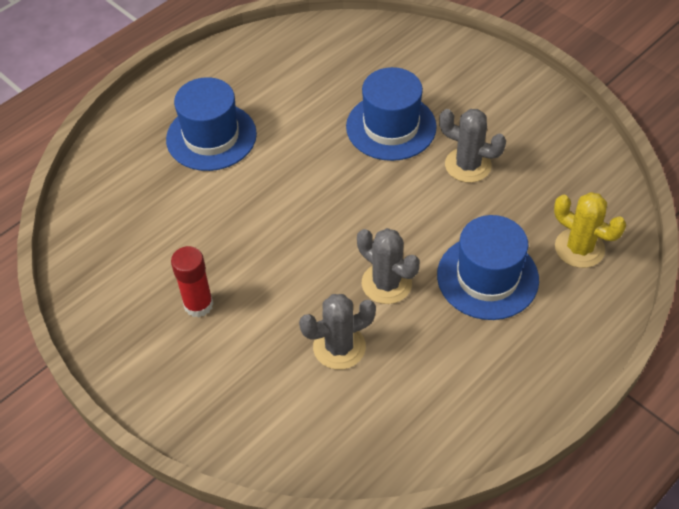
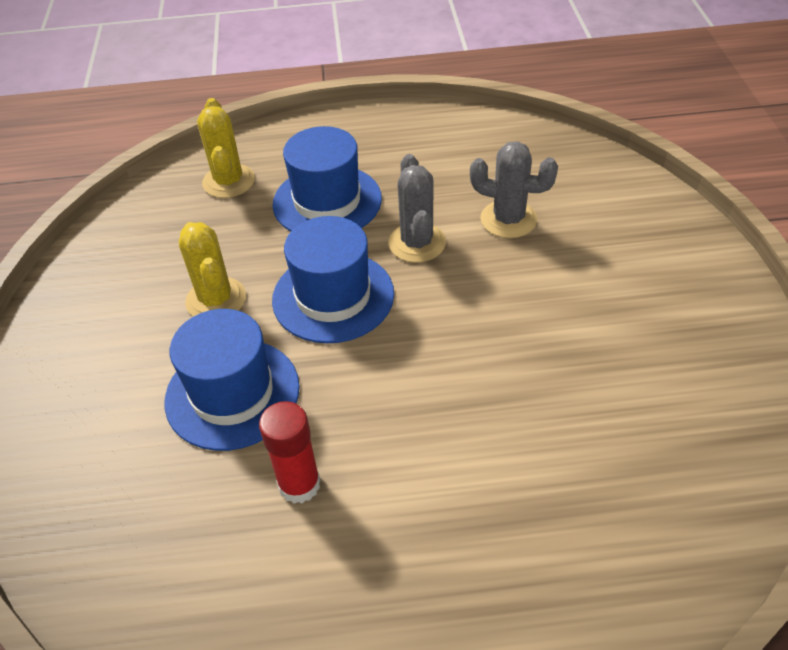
camera: 140 degrees left, 5 degrees down
(198, 305) = (621, 324): red glue stick -> red glue stick (299, 484)
(211, 136) = (457, 536): blue hat -> blue hat (333, 296)
(468, 165) = (216, 299): grey cactus -> yellow cactus

